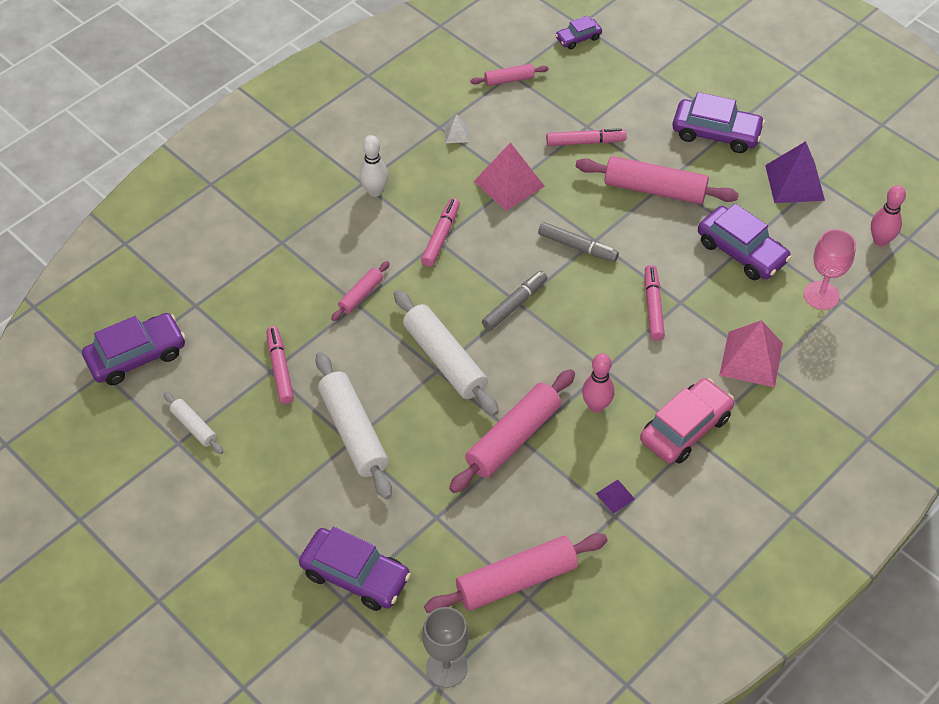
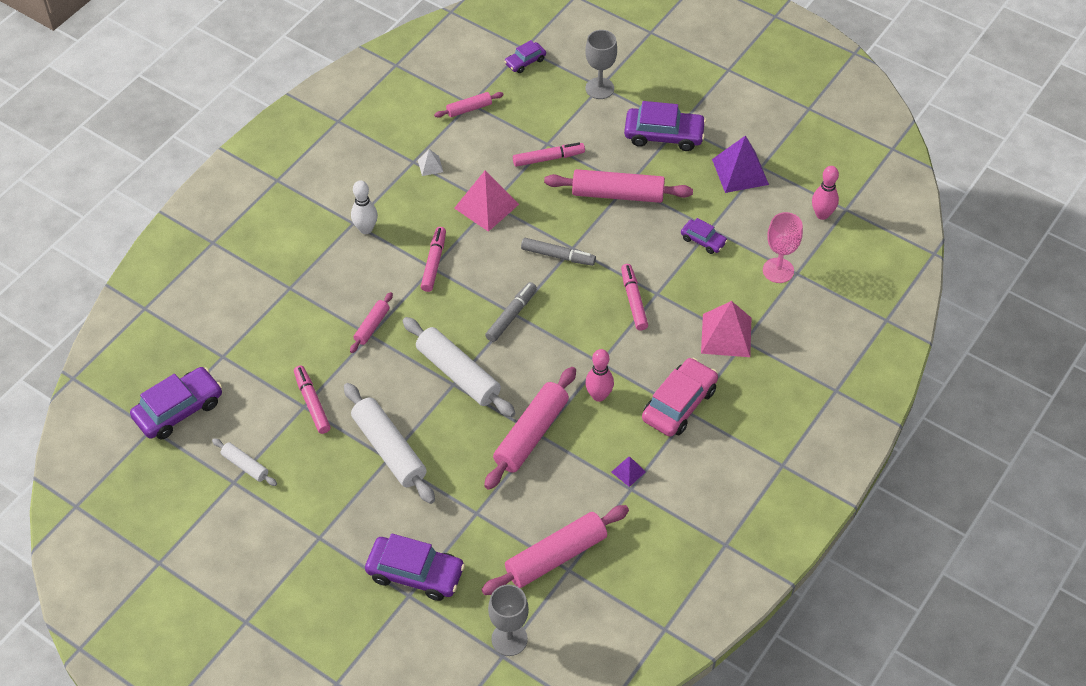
camera: 10 degrees left, 0 degrees up
(654, 75) = (599, 88): none -> grey goblet
(741, 251) = (703, 240): purple car -> purple car, size x0.55

